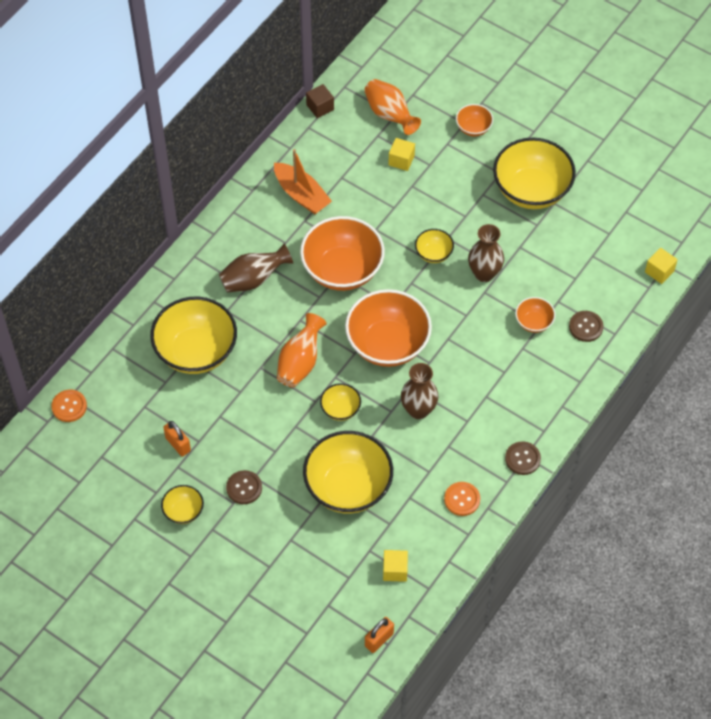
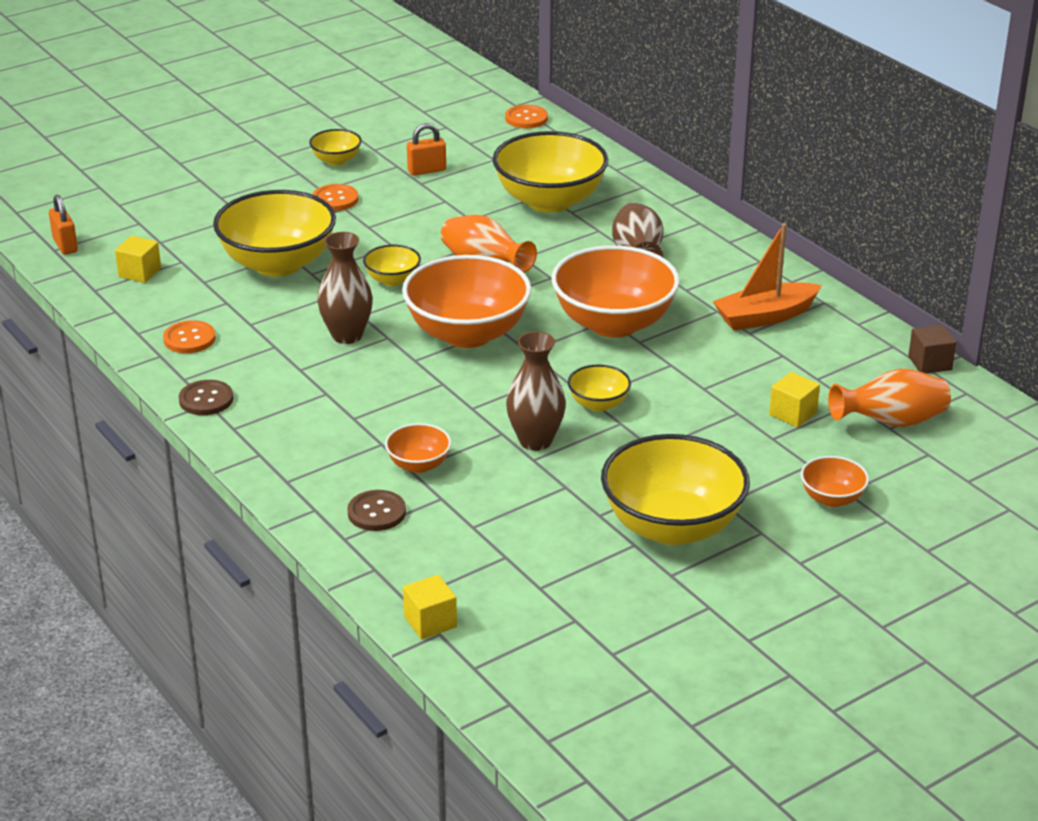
camera: 110 degrees right, 25 degrees down
(244, 488) = (335, 199): brown button -> orange button

